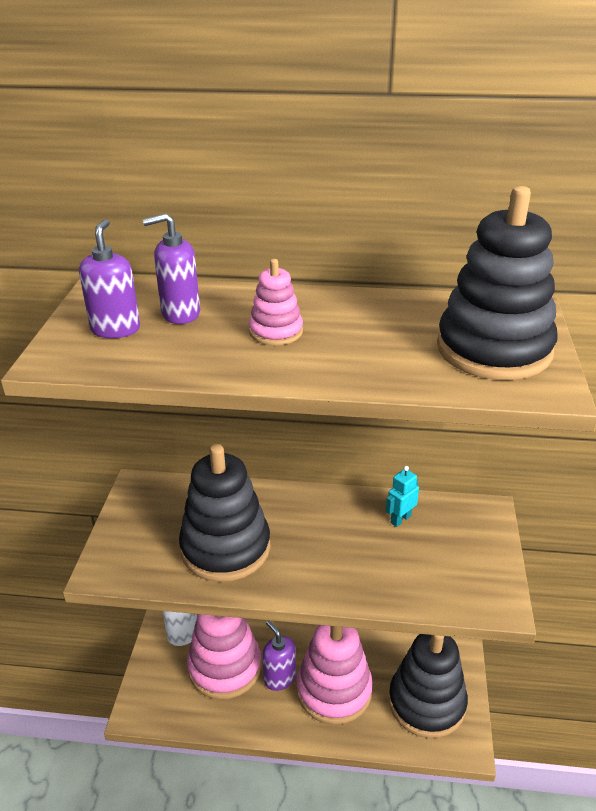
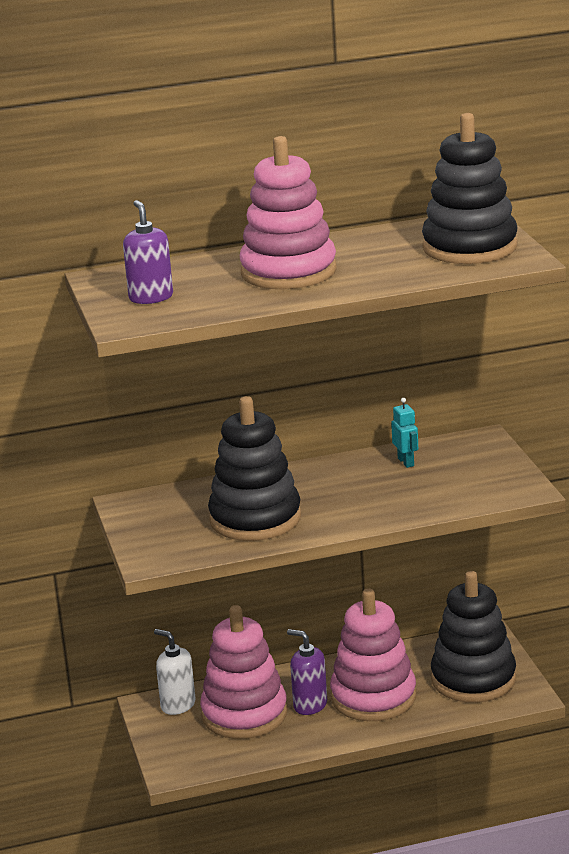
camera: 20 degrees left, 10 degrees down
(180, 314) = (194, 278): purple soap dispenser -> none
(276, 332) = (288, 272): pink stacking toy -> pink stacking toy, size x2.02
(400, 519) = (406, 462): turquoise robot -> turquoise robot turned 135 degrees clockwise

